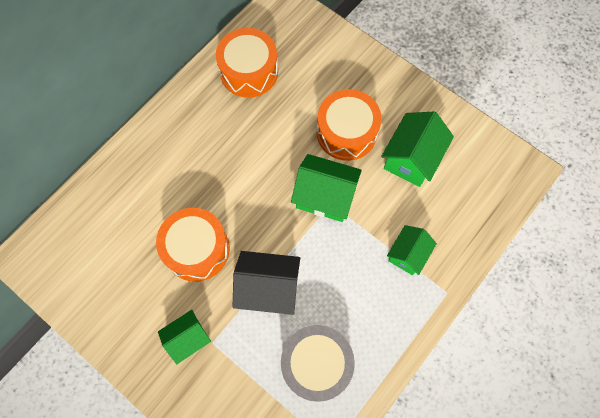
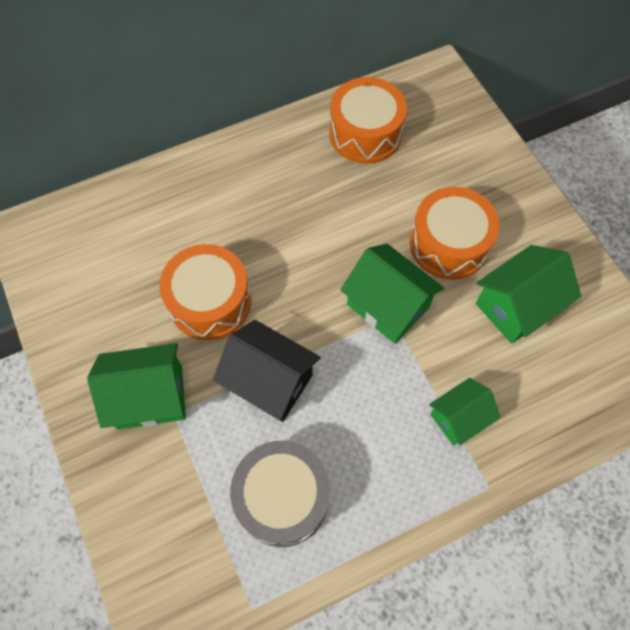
camera: 25 degrees right, 5 degrees down
(188, 338) = (150, 397): green house -> green house, size x1.54

